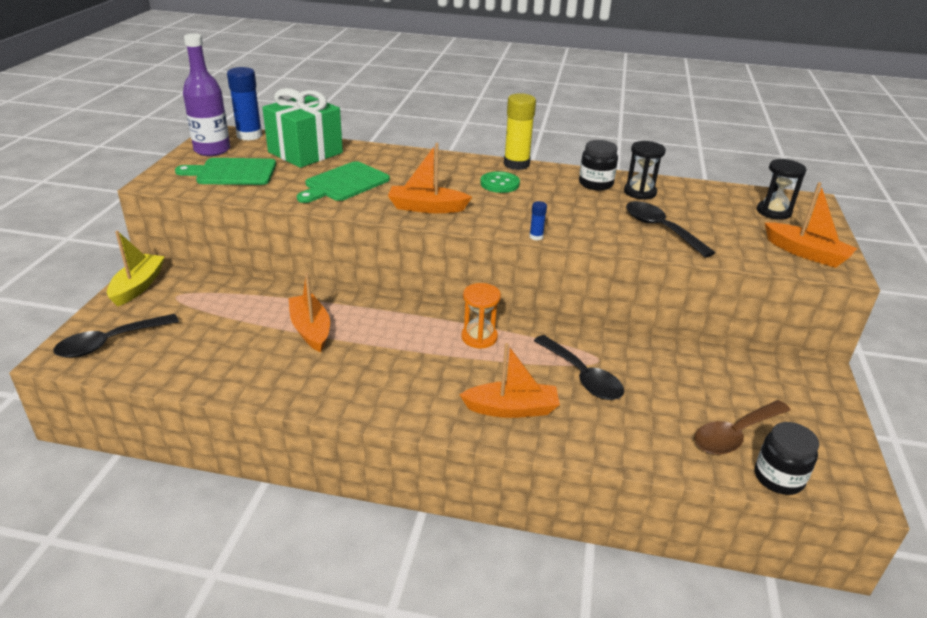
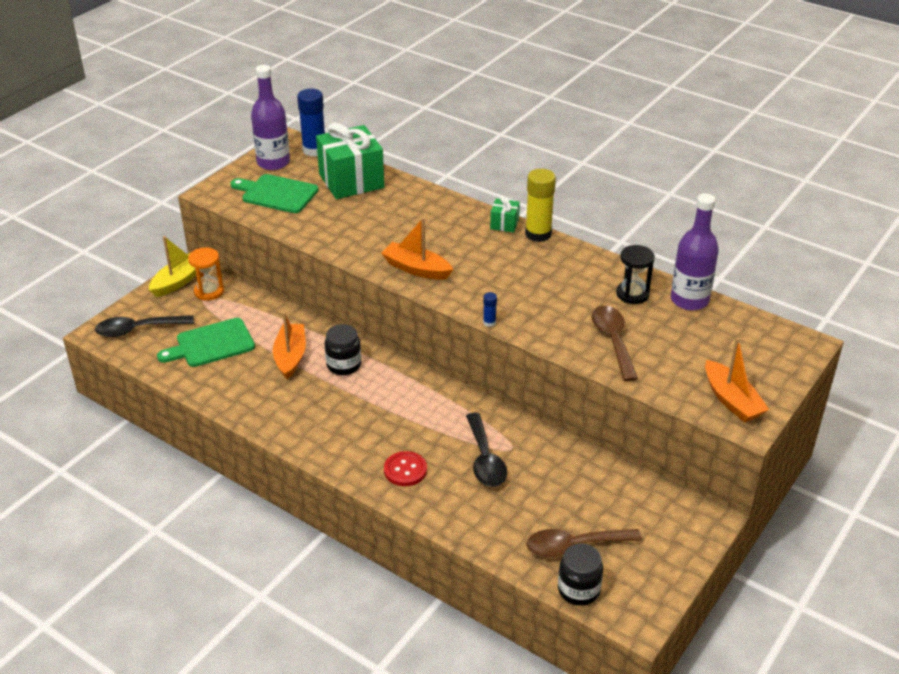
camera: 25 degrees right, 5 degrees up
(344, 183) = (363, 225): green cutting board -> green cutting board (211, 344)
(479, 162) = (504, 224): none -> green gift
(479, 337) = (423, 400): orange hourglass -> orange hourglass (209, 291)
(499, 184) = (503, 255): green button -> none
(511, 409) = (405, 470): orange boat -> red button
(595, 184) = (597, 274): black jar -> black jar (344, 365)
(660, 229) = (613, 341): black spoon -> brown spoon
(690, 188) = (689, 300): none -> purple bottle
(773, 212) = (749, 347): black hourglass -> none

